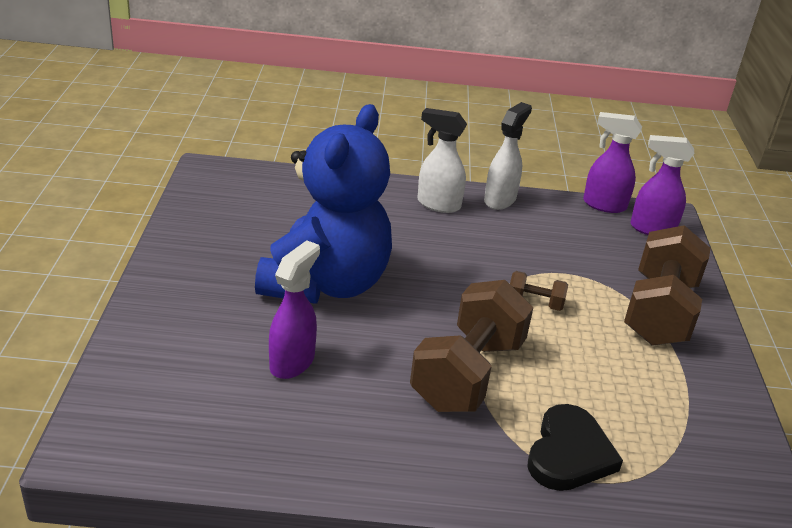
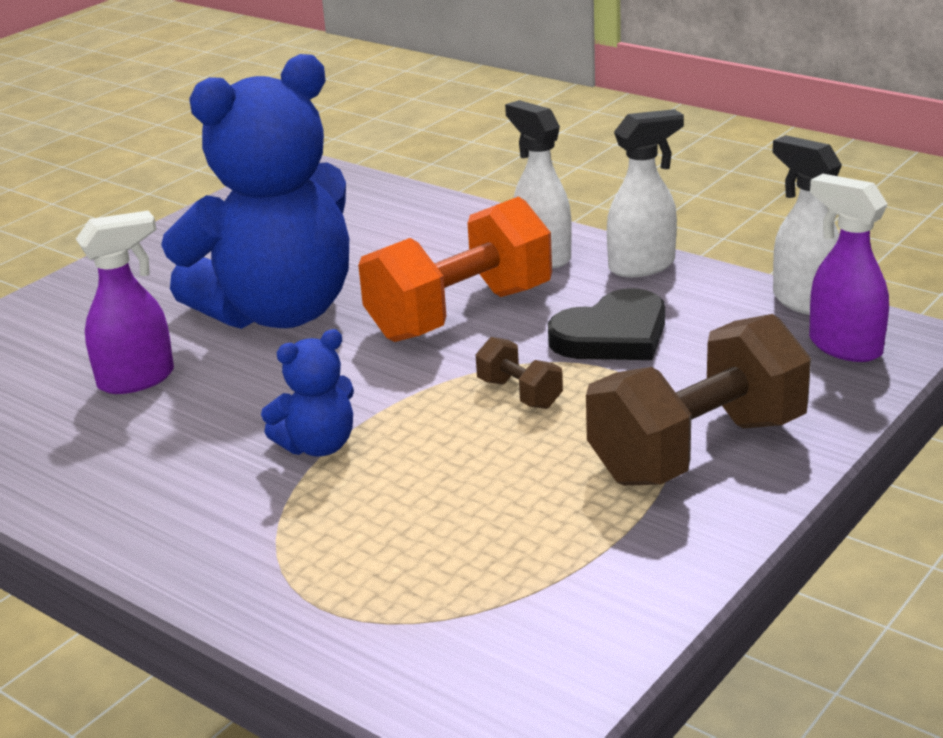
camera: 40 degrees right, 5 degrees down
(439, 257) = (460, 314): none -> orange dumbbell
(467, 374) = (318, 446): brown dumbbell -> blue teddy bear
(569, 453) = (326, 565): black heart -> black heart (612, 335)
(603, 205) = (804, 301): purple spray bottle -> white spray bottle

